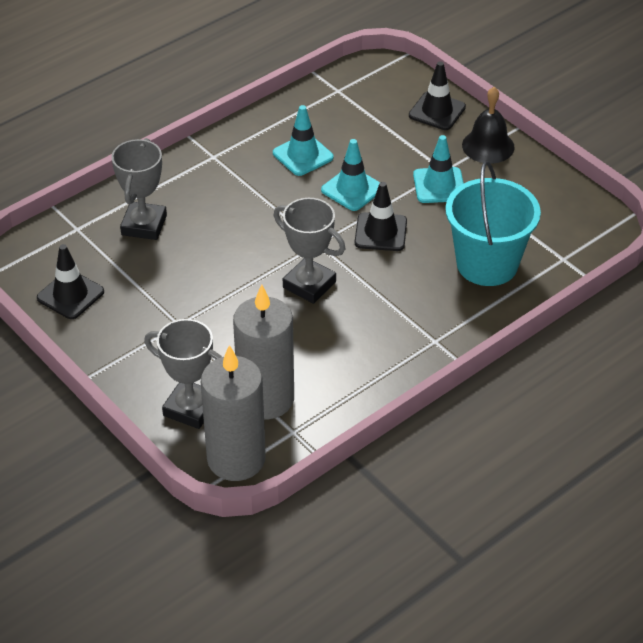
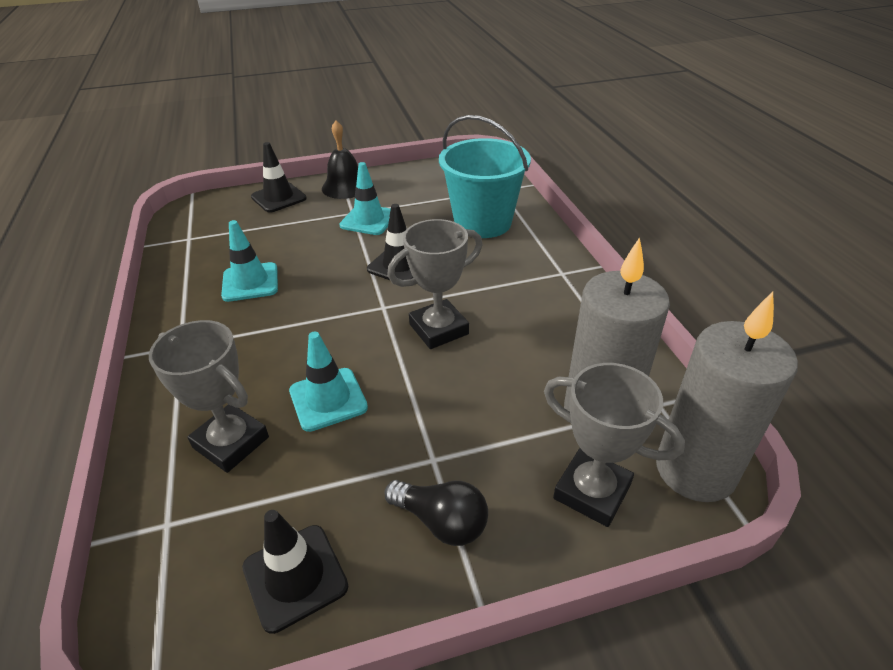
camera: 65 degrees left, 5 degrees down
(133, 343) = (441, 521): none -> black light bulb
(190, 408) = (592, 491): grey trophy -> grey trophy turned 75 degrees clockwise
(352, 189) = (328, 266): turquoise traffic cone -> turquoise traffic cone (328, 399)

